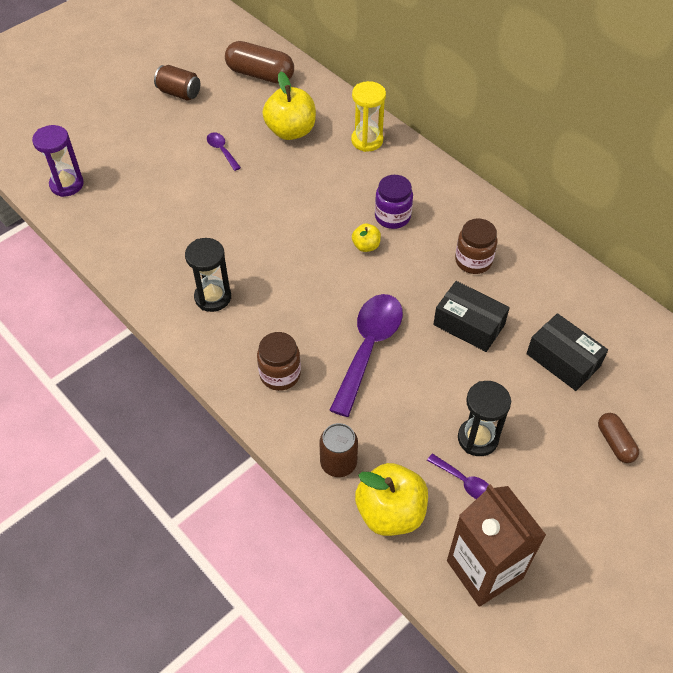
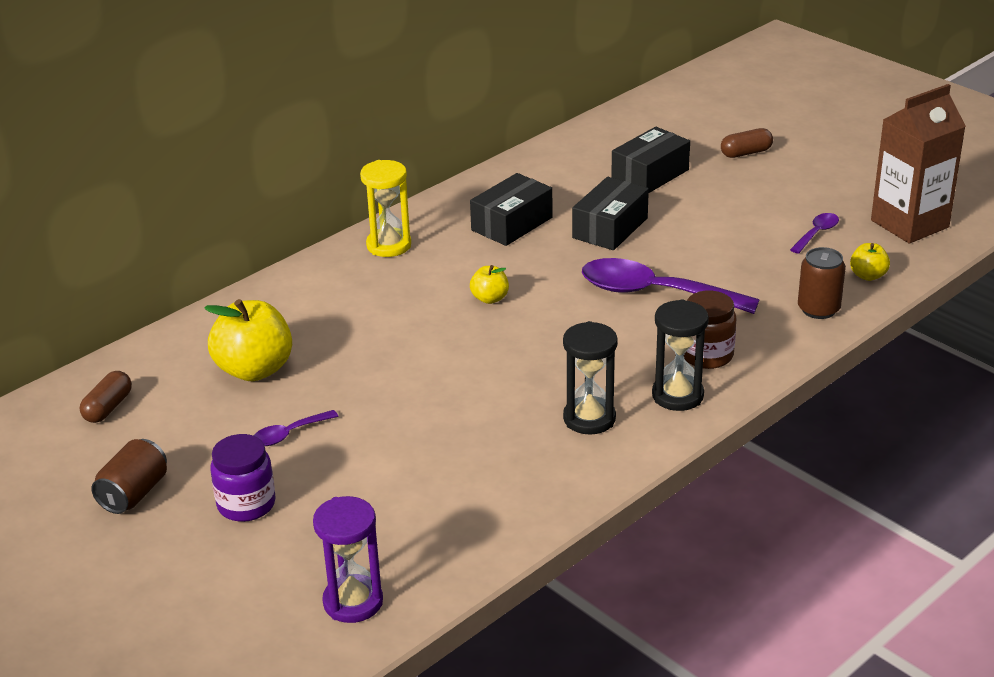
camera: 90 degrees left, 20 degrees down
(260, 74) = (108, 408): brown capsule -> brown capsule, size x0.56
(367, 140) = (286, 302): yellow hourglass -> yellow hourglass (389, 245)
(390, 512) = (868, 275): yellow apple -> yellow apple, size x0.50
(392, 217) = (437, 279): purple jar -> purple jar (246, 504)
(473, 261) = (512, 224): brown jar -> black box
(478, 438) = (762, 225): black hourglass -> black hourglass (677, 395)

